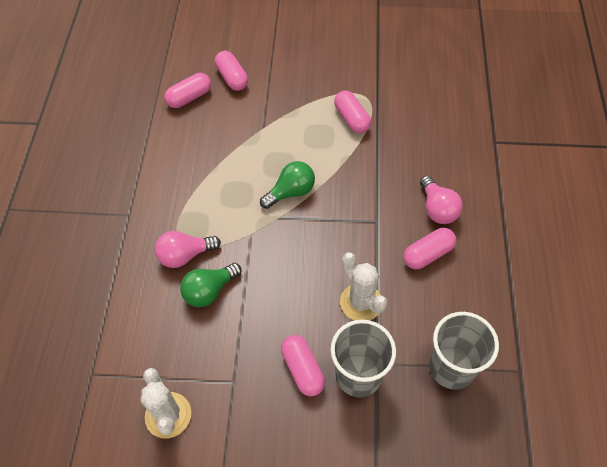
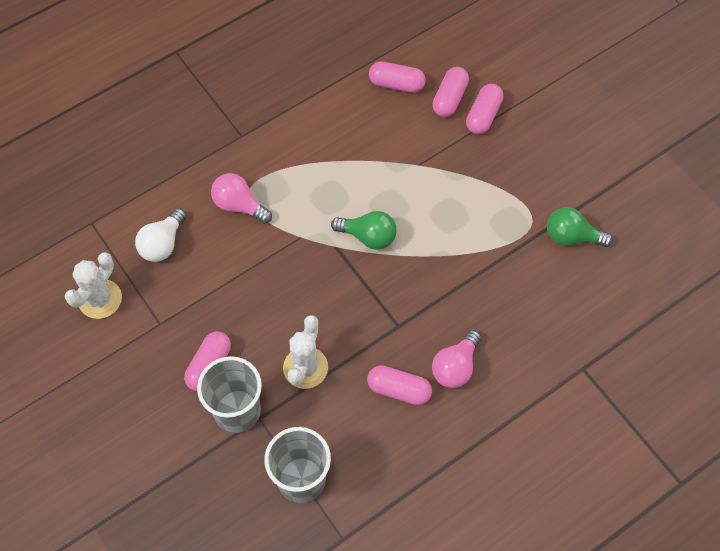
camera: 50 degrees right, 5 degrees up
(164, 332) = (162, 244): none -> white light bulb
(209, 291) = (222, 247): green light bulb -> green light bulb (571, 237)
(352, 119) = (494, 228): pink capsule -> pink capsule (483, 116)

